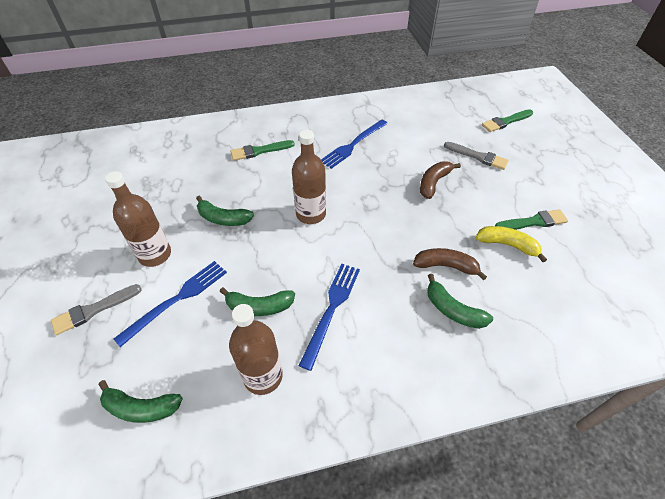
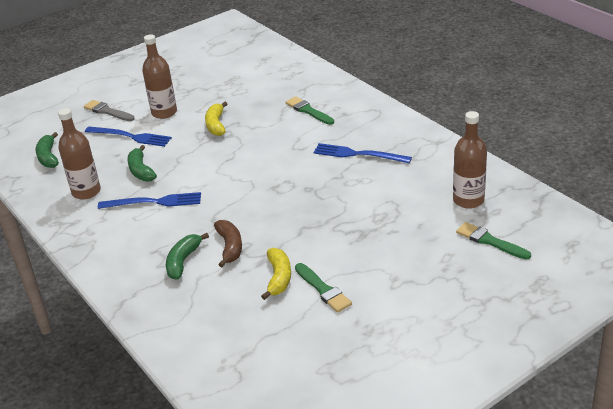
camera: 70 degrees right, 15 degrees down
(223, 218) = (216, 125): green banana -> yellow banana
(311, 214) = (247, 161): brown bottle -> brown bottle (468, 200)
(433, 183) = (337, 215): brown banana -> none
(478, 156) = (403, 234): grey brush -> none

